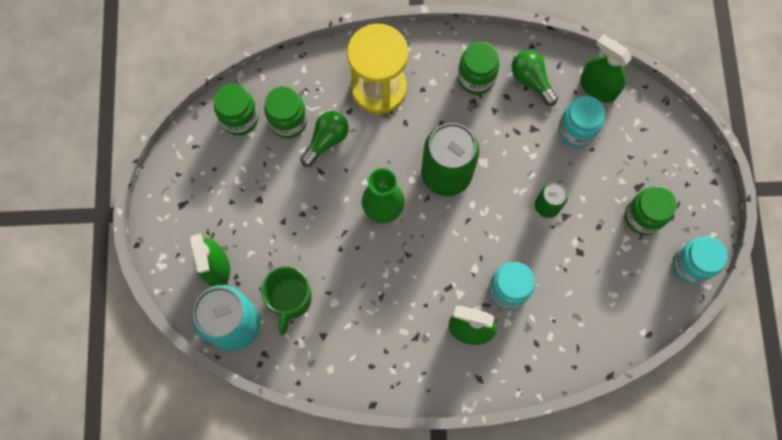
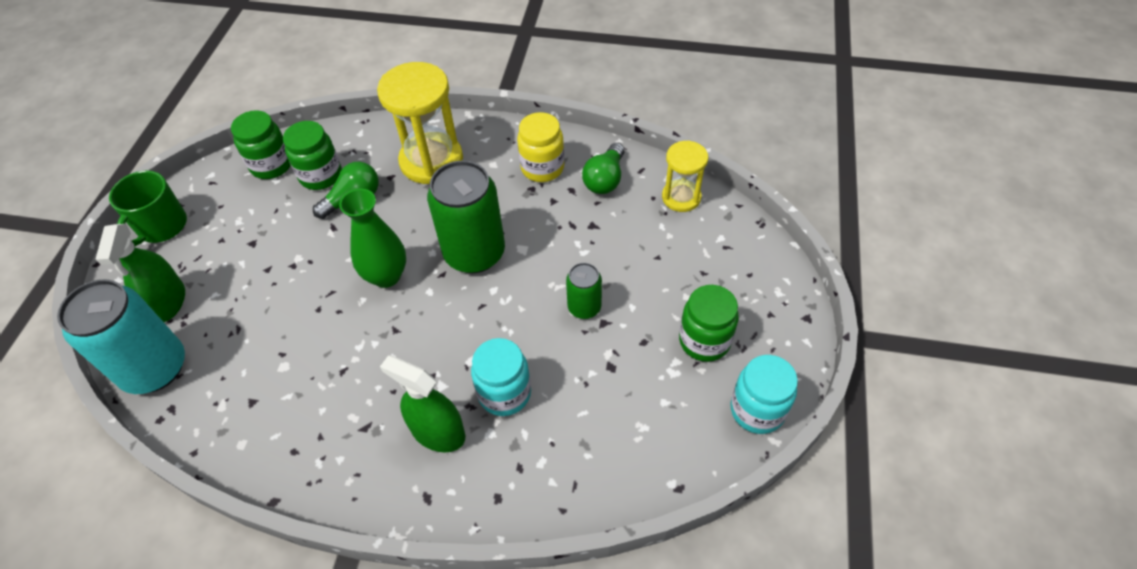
camera: 15 degrees right, 20 degrees down
(290, 300) = (233, 353): green mug -> green mug (161, 227)
(476, 78) = (542, 168): green jar -> yellow jar
(531, 80) = (605, 179): green light bulb -> green light bulb turned 135 degrees counterclockwise
(576, 130) = (643, 235): turquoise jar -> none
(598, 87) = (681, 197): green spray bottle -> yellow hourglass

